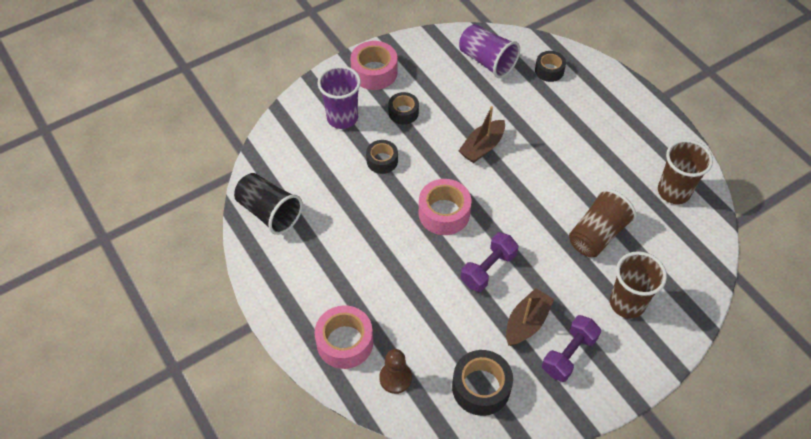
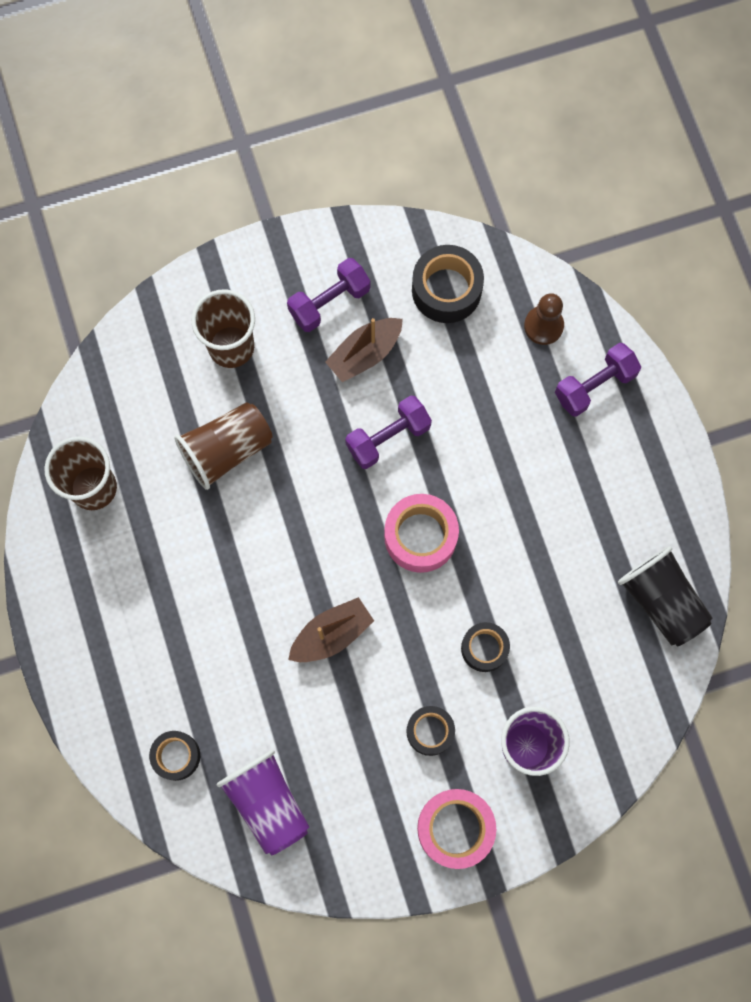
camera: 165 degrees left, 20 degrees up
(345, 342) = (594, 385): pink tape -> purple dumbbell

